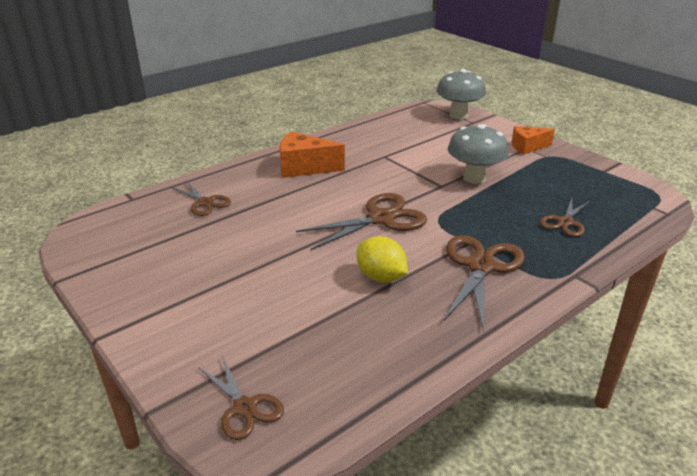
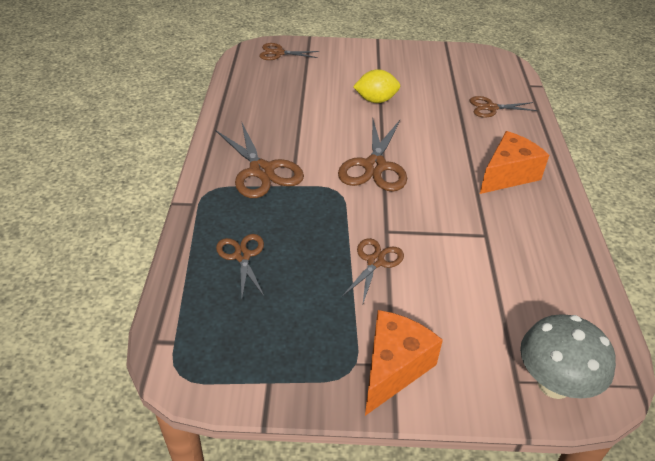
camera: 130 degrees right, 10 degrees up
(381, 277) = (309, 128): yellow lemon -> yellow lemon (376, 100)
(474, 178) = (375, 262): grey mushroom -> brown scissors
(527, 147) = (393, 368): orange cheese -> orange cheese, size x1.50

